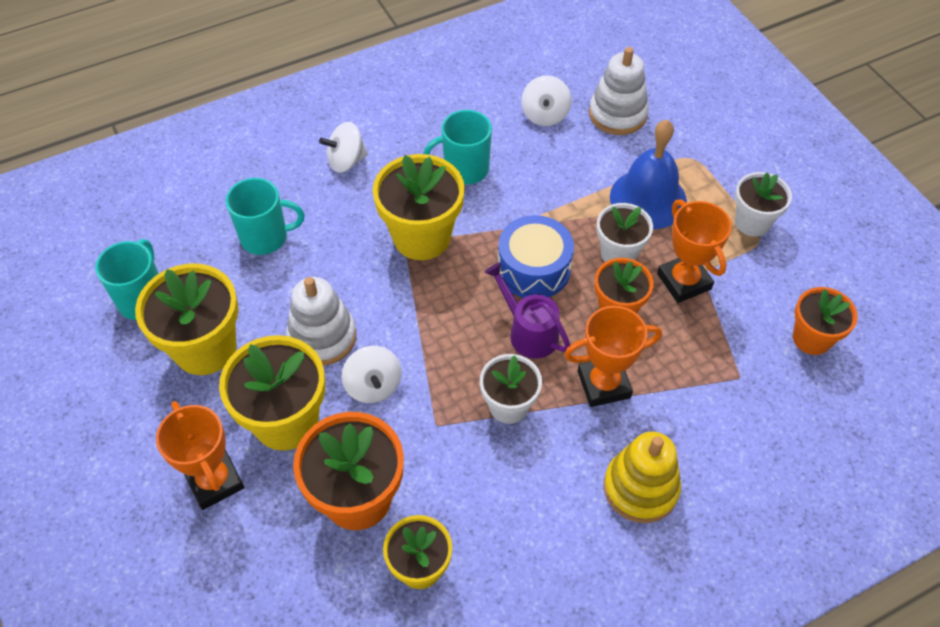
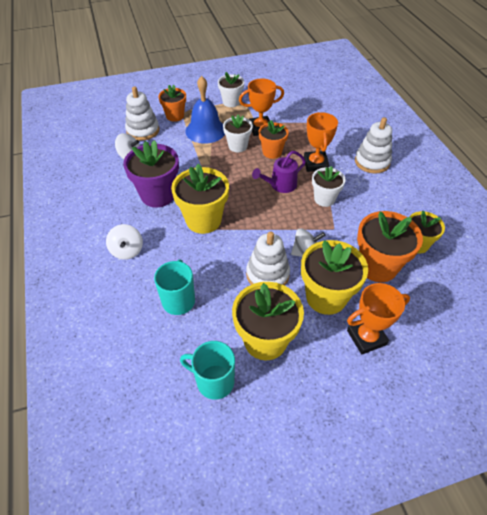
camera: 80 degrees left, 5 degrees down
(464, 169) = (158, 195): turquoise mug -> purple flower pot
(534, 269) = (239, 177): blue drum -> none
(640, 488) = (372, 162): yellow stacking toy -> white stacking toy
(811, 338) = (299, 99): orange flower pot -> orange flower pot (175, 116)

